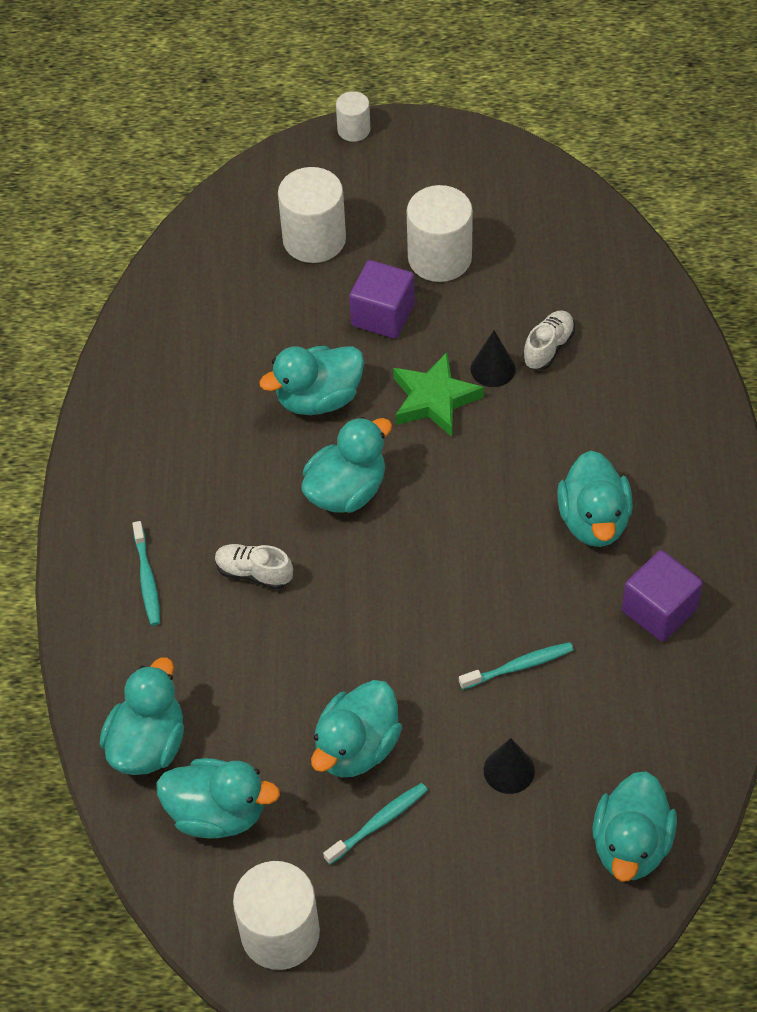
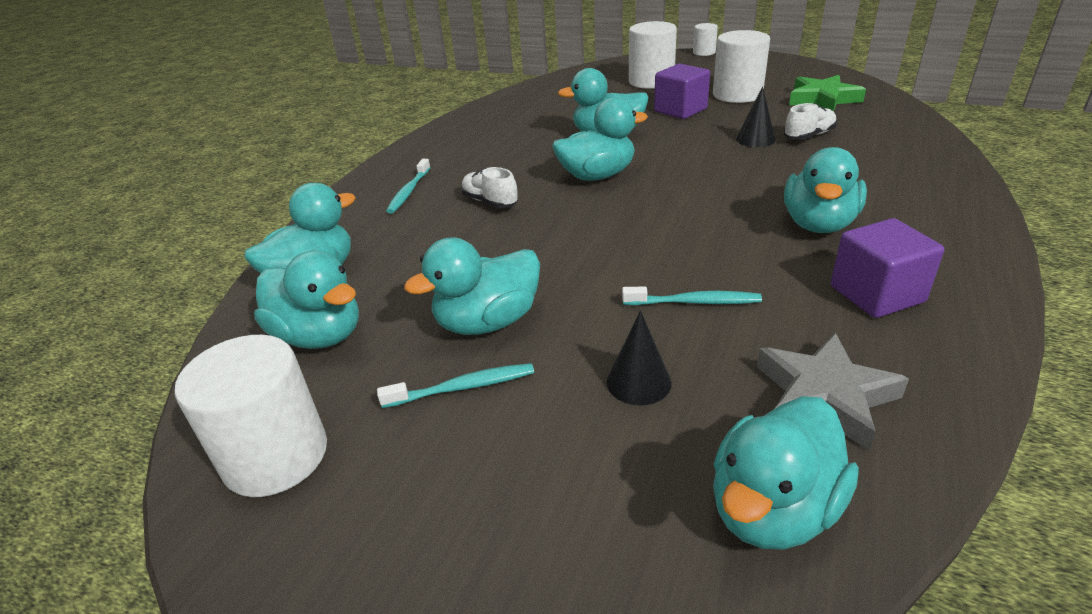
camera: 25 degrees right, 20 degrees down
(434, 399) = (698, 146): green star -> green star (822, 99)
(642, 738) = (824, 396): none -> grey star

